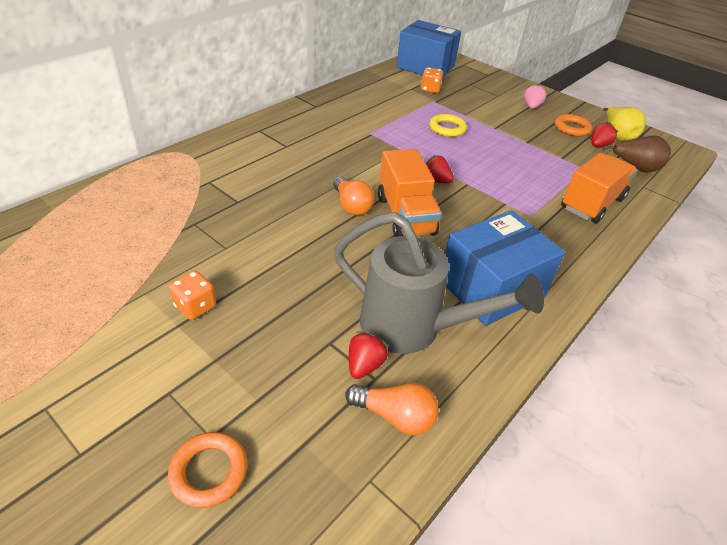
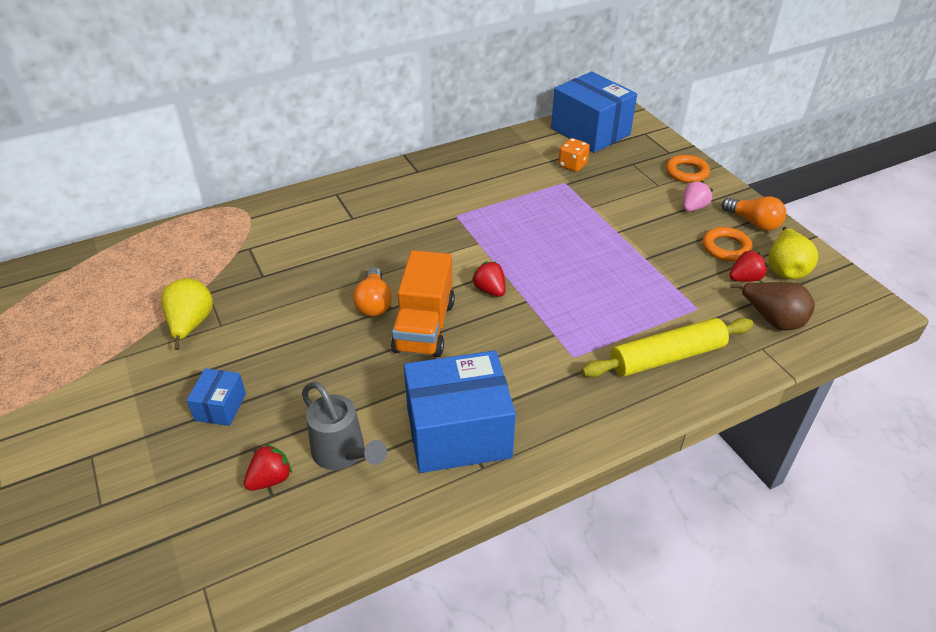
camera: 25 degrees right, 0 degrees up
(195, 306) = (159, 380): orange dice -> none
(196, 253) = (191, 325): none -> yellow pear
(209, 472) = (81, 534): orange ring -> orange ring (686, 172)
(274, 316) = (220, 407): none -> blue box
(394, 416) = (264, 536): orange light bulb -> orange light bulb (753, 222)
(412, 327) = (343, 454): grey watering can -> grey watering can, size x0.62
(447, 128) = (554, 223): yellow ring -> none
(592, 203) = (667, 357): orange truck -> yellow rolling pin

